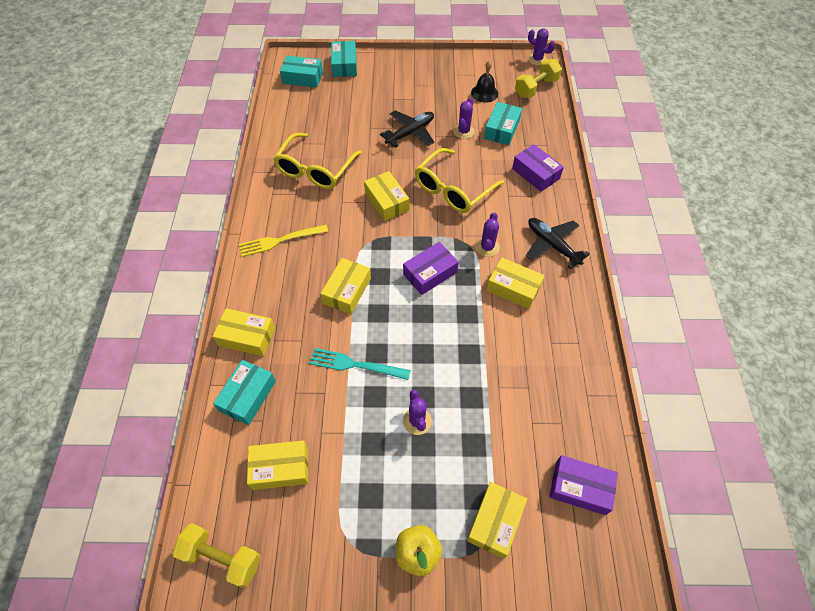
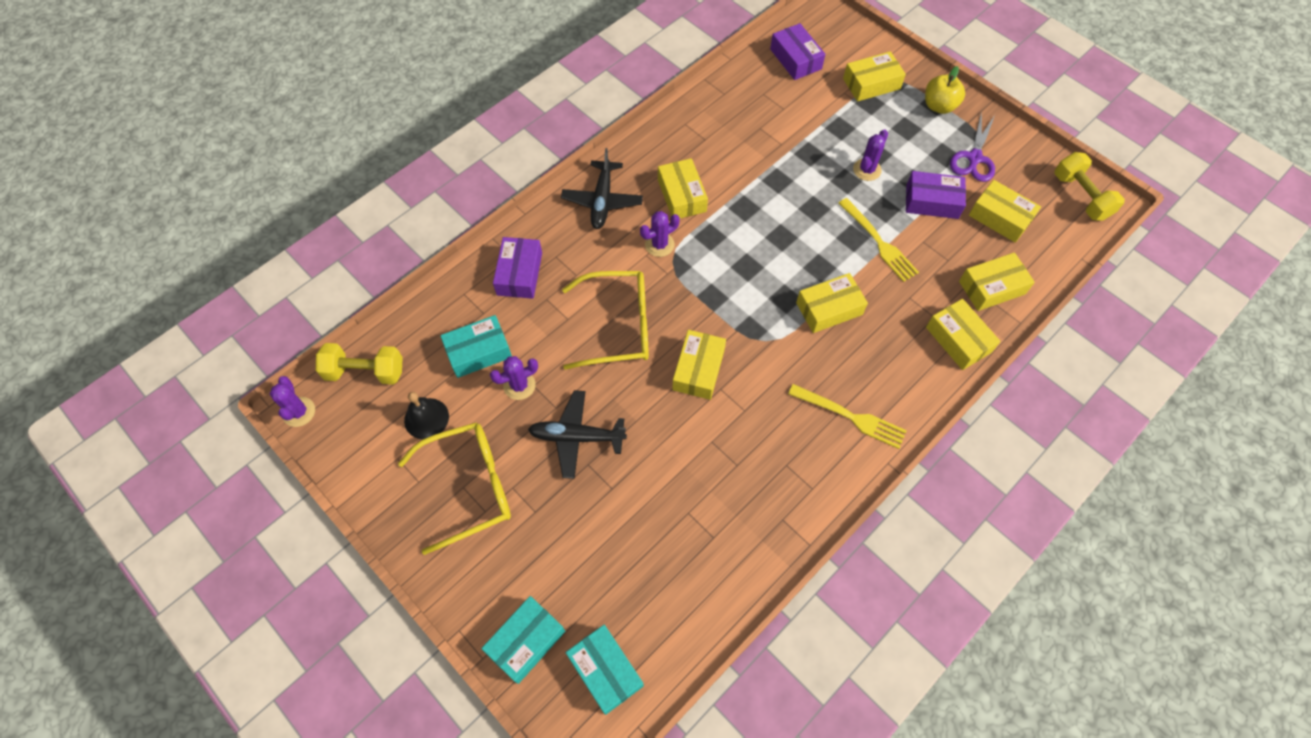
camera: 135 degrees left, 5 degrees up
(248, 396) = (992, 287): turquoise box -> yellow box
(315, 169) = (734, 481): yellow glasses -> yellow glasses (469, 487)
(343, 516) = (974, 158): none -> purple scissors
(355, 365) = (879, 242): turquoise fork -> yellow fork
(430, 273) = (737, 264): purple box -> purple box (932, 201)

